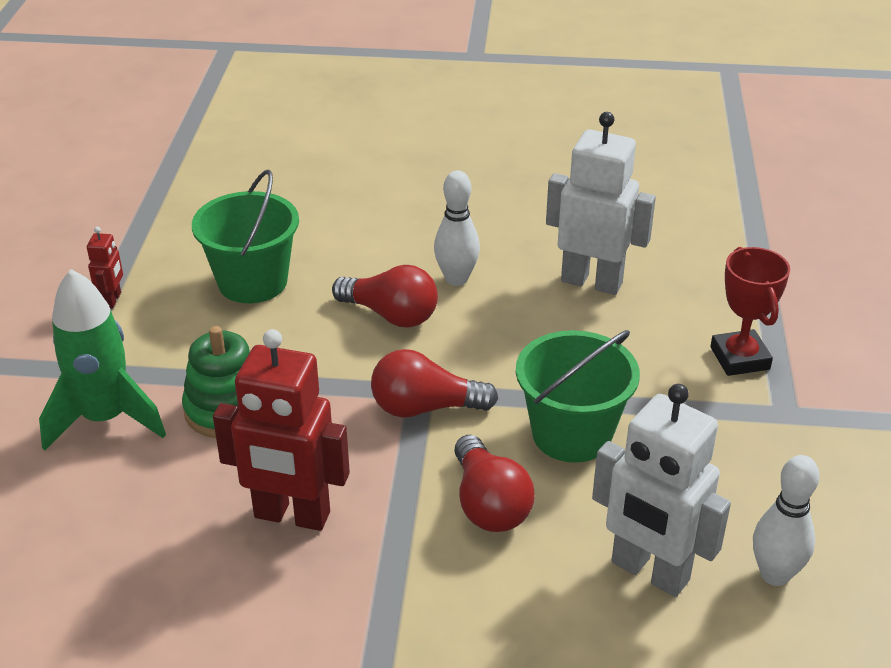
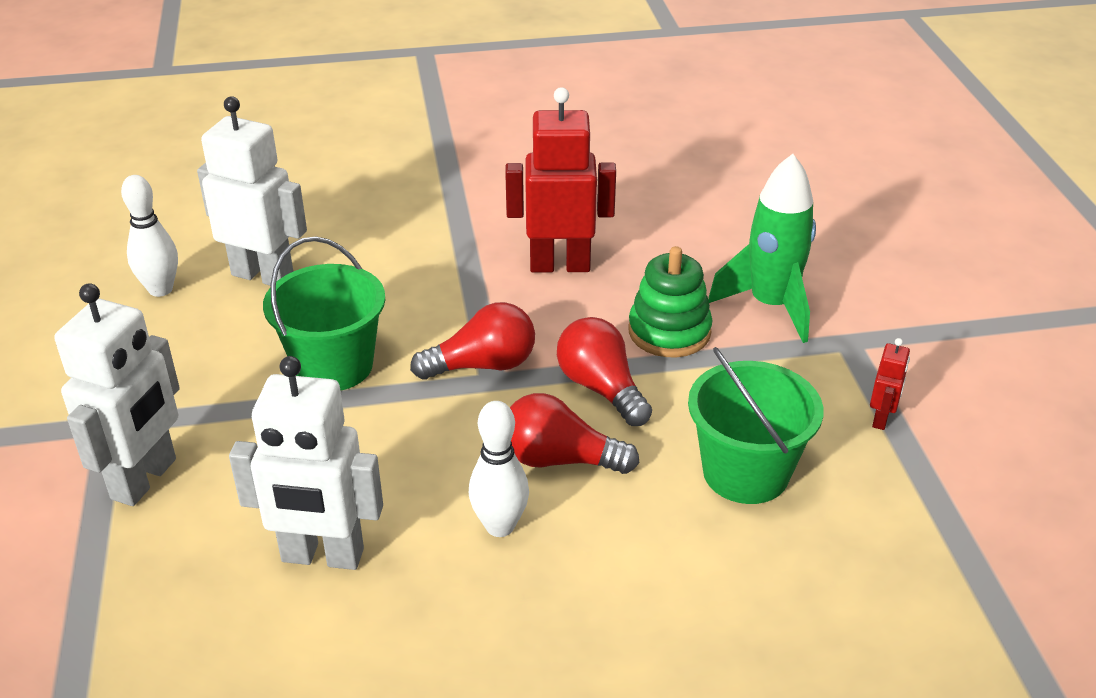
camera: 165 degrees right, 0 degrees up
(112, 300) = (881, 419): red robot -> red robot turned 150 degrees counterclockwise
(489, 504) = (400, 298): red light bulb -> red light bulb (601, 388)
(739, 358) = (145, 479): red trophy -> white robot

